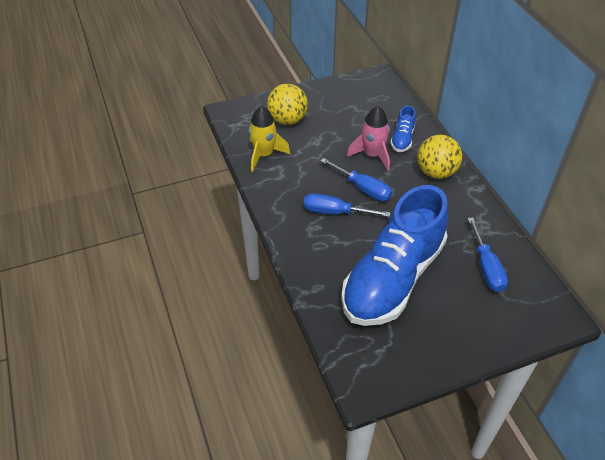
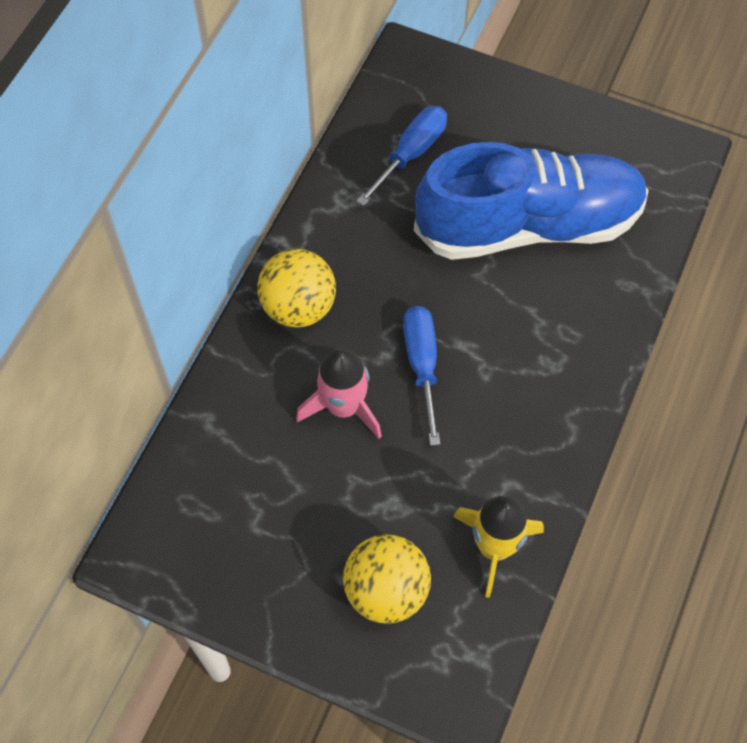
camera: 135 degrees left, 15 degrees up
(335, 212) = (498, 362): blue screwdriver -> none
(402, 139) = (268, 397): blue shoe -> none

